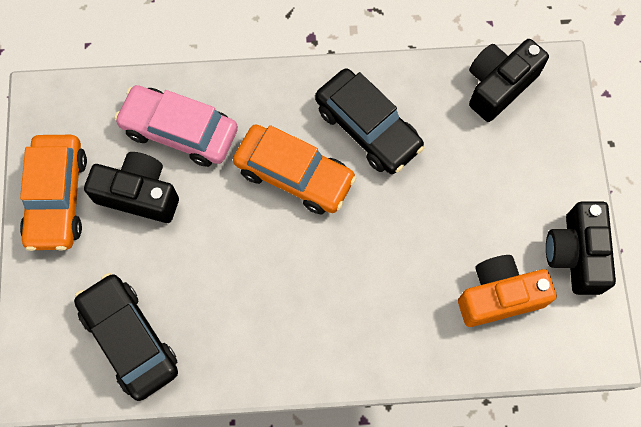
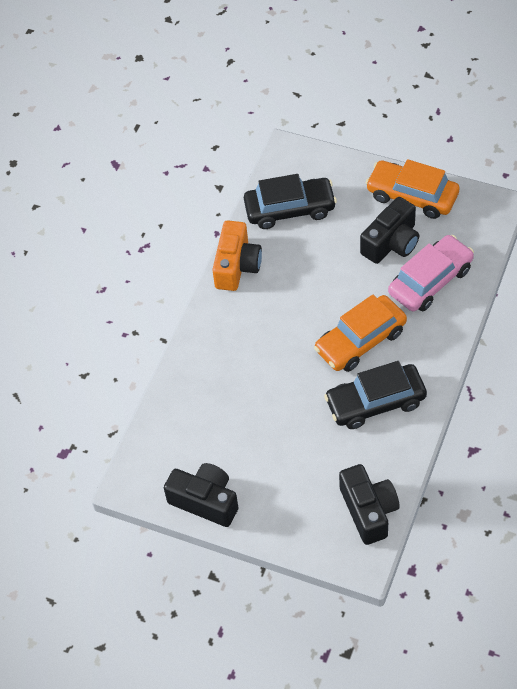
camera: 120 degrees right, 15 degrees down
(499, 296) = (202, 435): orange camera -> orange camera (237, 266)

